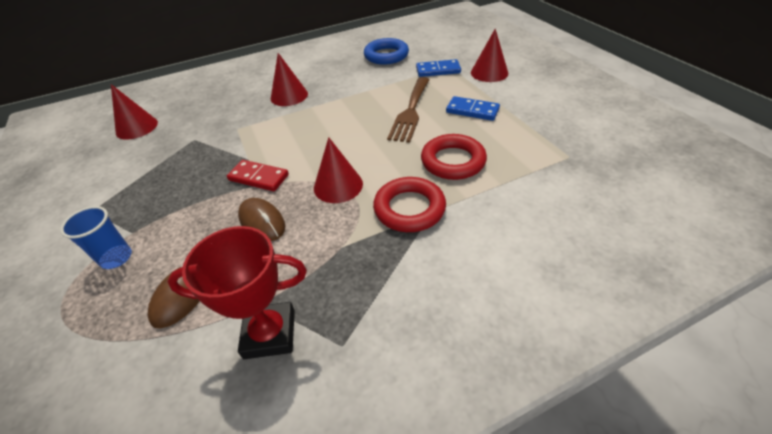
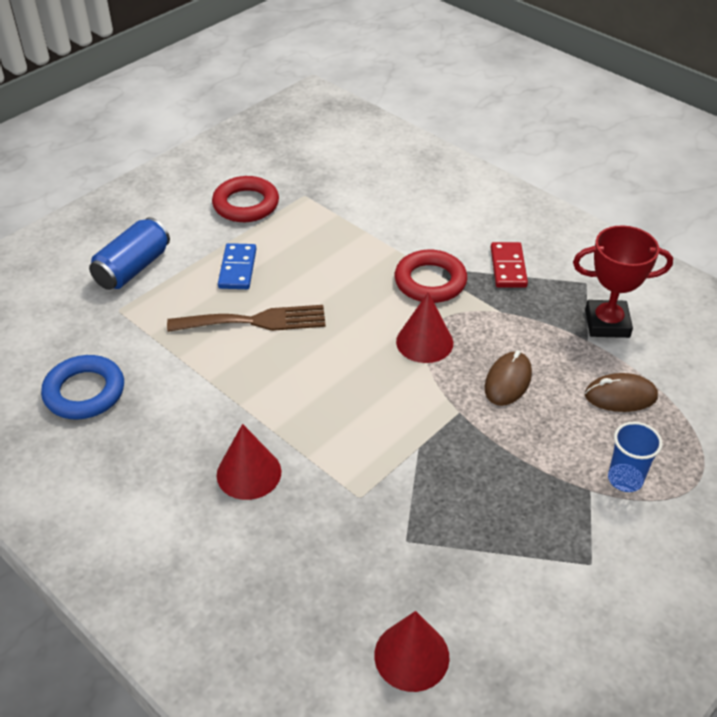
camera: 115 degrees left, 0 degrees up
(258, 177) = (446, 417): red domino -> red domino (508, 267)
(270, 333) = (607, 323): red trophy -> red trophy turned 60 degrees counterclockwise
(438, 70) = (132, 319): blue domino -> none
(453, 161) = (344, 267): red ring -> red ring (246, 204)
(489, 73) = (133, 268): red cone -> blue can

